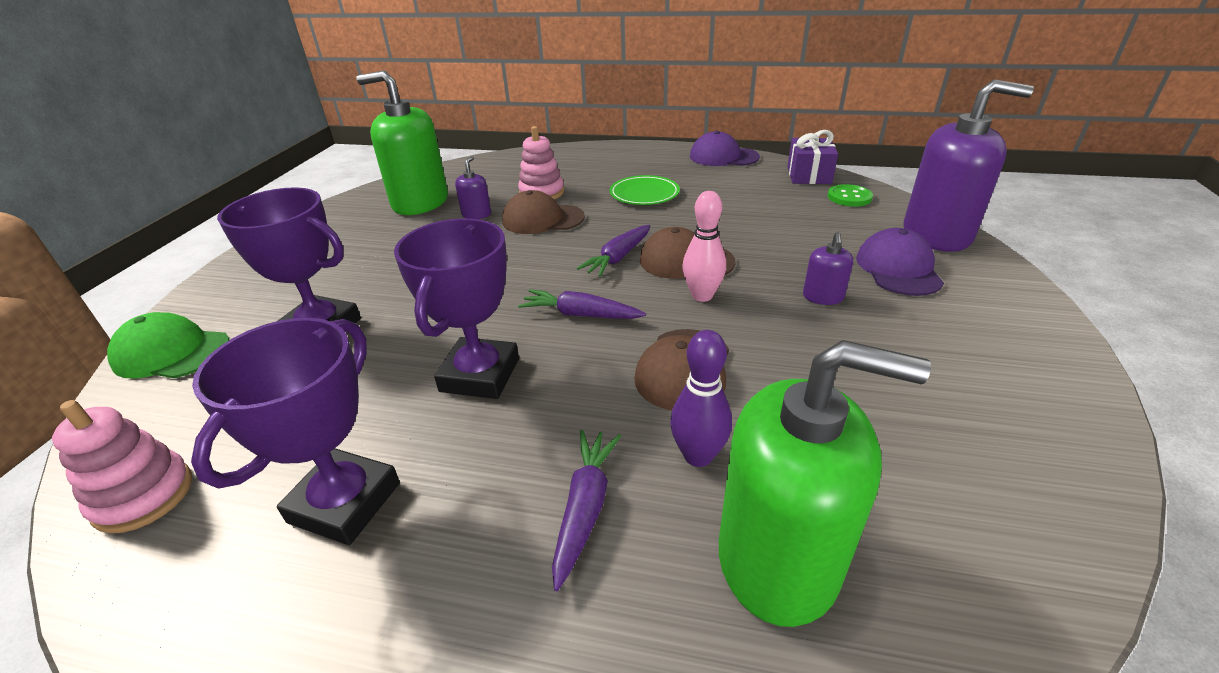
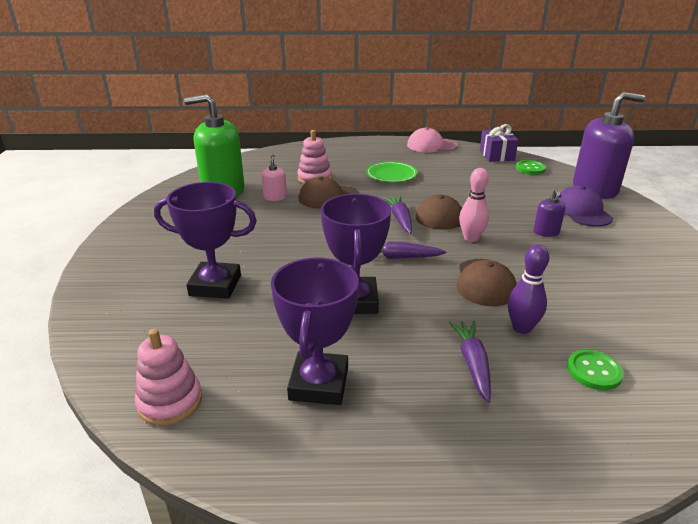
camera: 15 degrees left, 5 degrees down
(171, 352) = (106, 313): green cap -> none
(476, 214) = (275, 197): purple soap dispenser -> pink soap dispenser
(618, 258) = (400, 219): purple carrot -> purple carrot turned 150 degrees clockwise
(723, 157) = (431, 145): purple cap -> pink cap
(778, 558) = (594, 371): green soap dispenser -> green button

